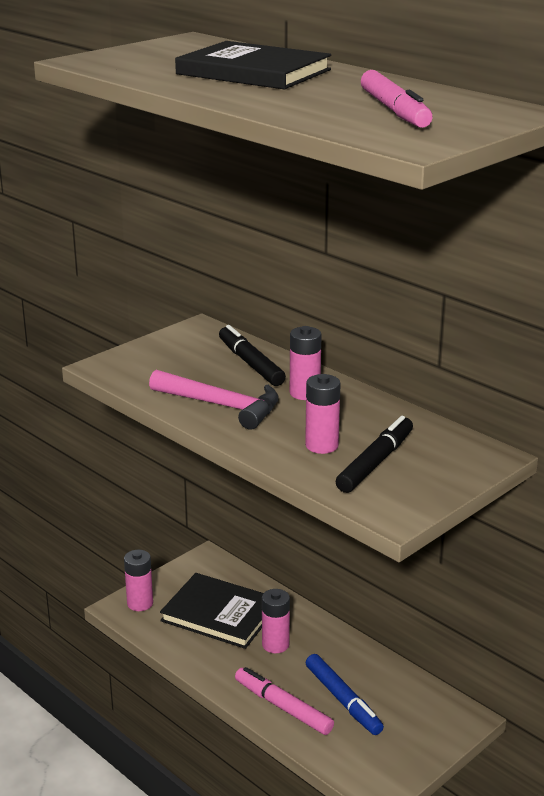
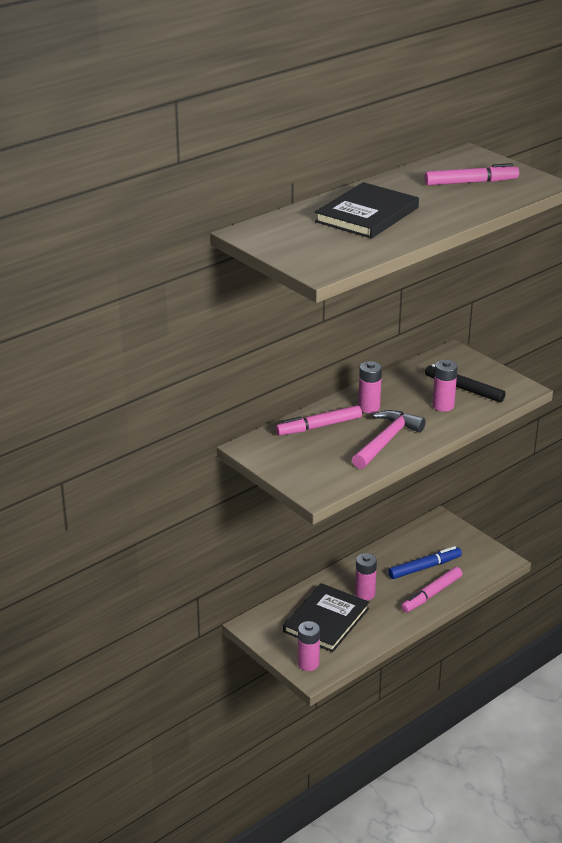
camera: 85 degrees left, 5 degrees up
(250, 363) = (319, 426): black marker -> pink marker

